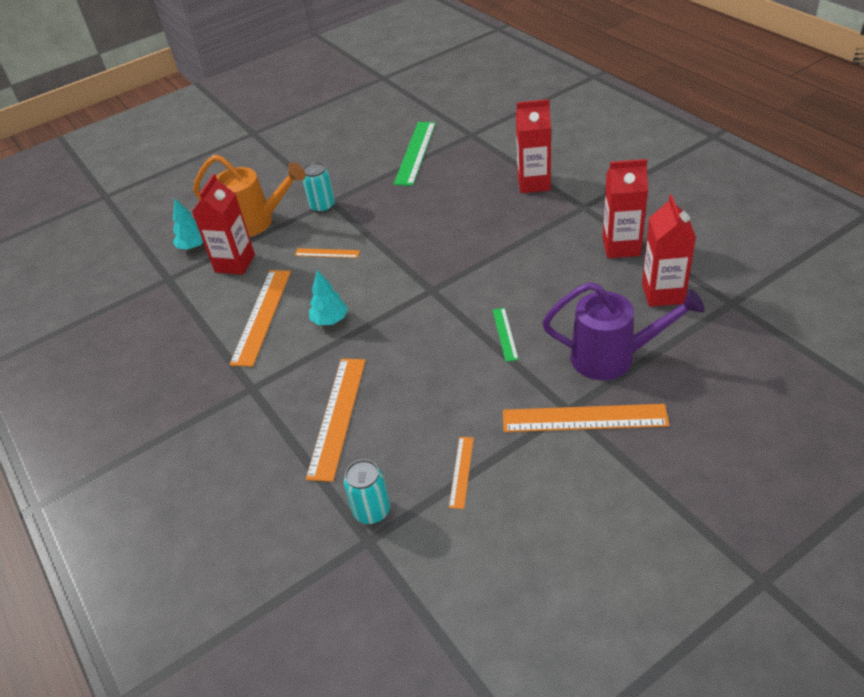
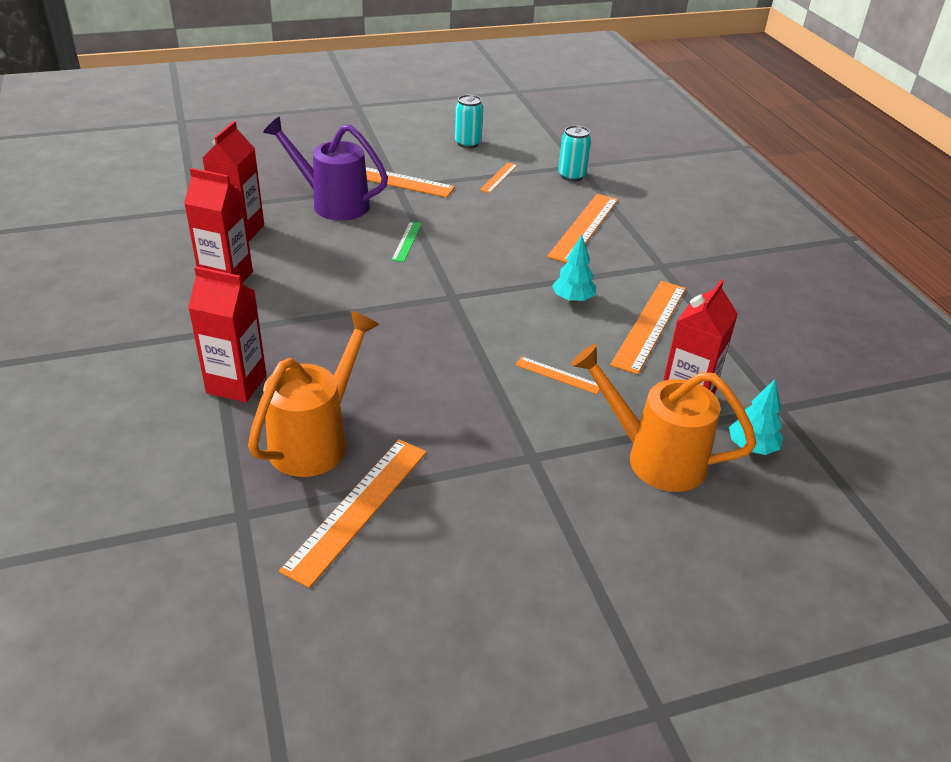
camera: 170 degrees left, 5 degrees down
(322, 206) = (547, 451): turquoise can -> turquoise can (468, 143)
(415, 153) = (358, 508): green ruler -> orange ruler
(460, 172) = (316, 440): none -> orange watering can

